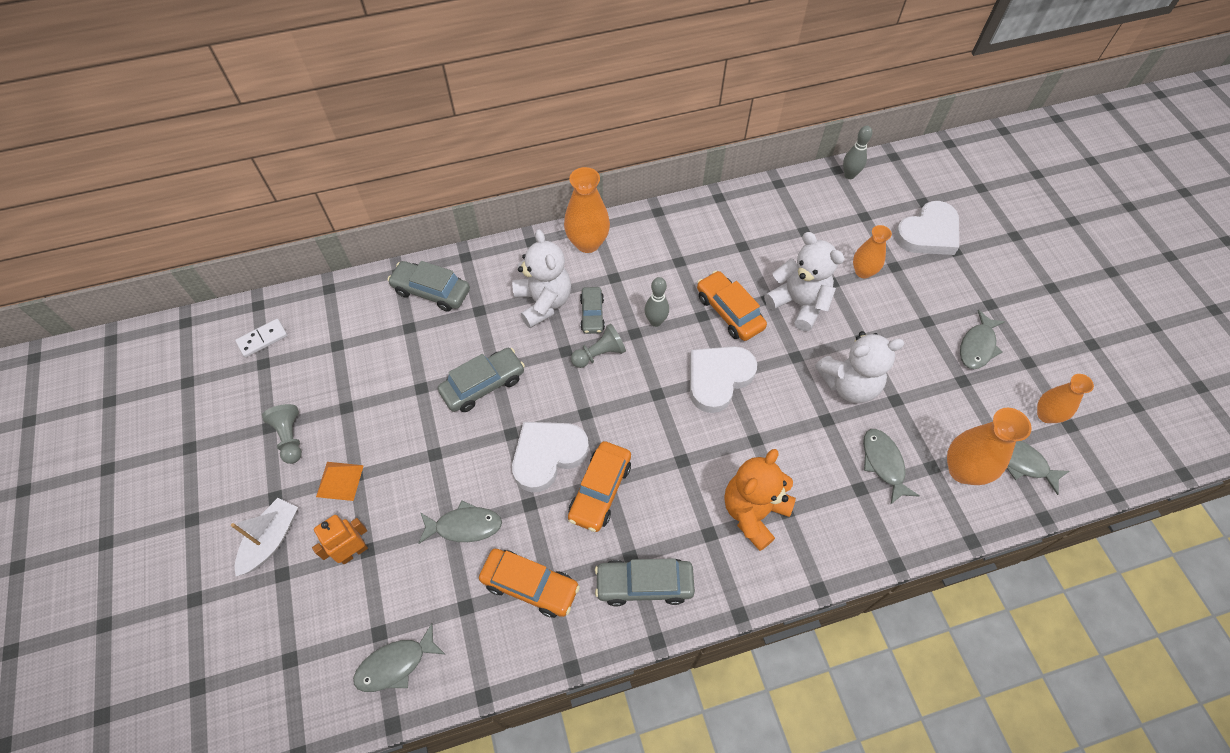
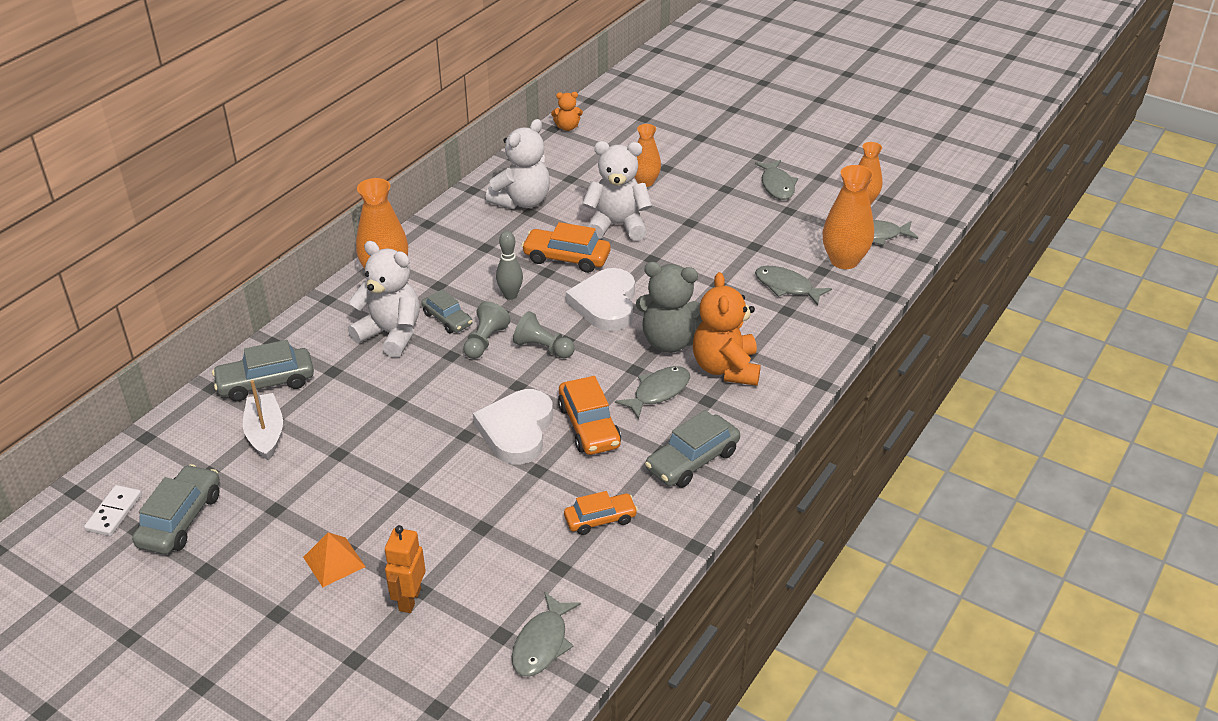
camera: 40 degrees left, 20 degrees down
(271, 540) = (312, 644): white boat -> white boat (265, 434)
(290, 437) = (240, 563): grey pawn -> grey pawn (543, 348)
(464, 526) = (496, 518): grey fish -> grey fish (658, 392)
(483, 385) = (400, 418): grey car -> grey car (181, 519)
(530, 586) = (600, 519): orange car -> orange car, size x0.66
(734, 452) = (670, 341): none -> grey teddy bear
(849, 175) = (567, 127): grey bowling pin -> orange teddy bear
(849, 384) = (711, 254): white teddy bear -> white teddy bear (522, 201)
(928, 233) = (669, 136): white heart -> none

